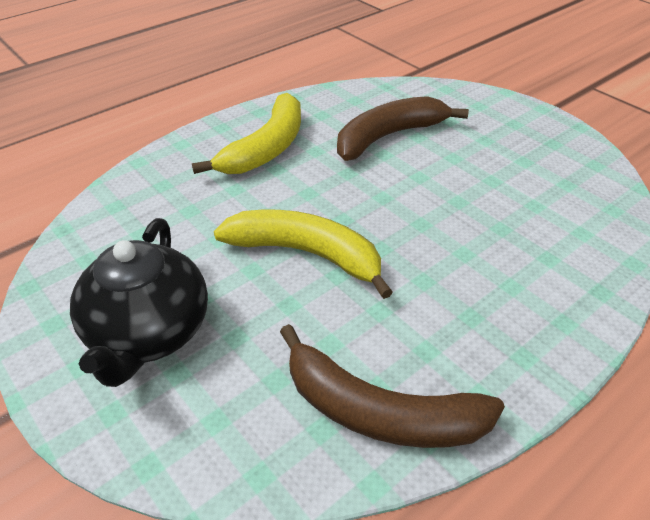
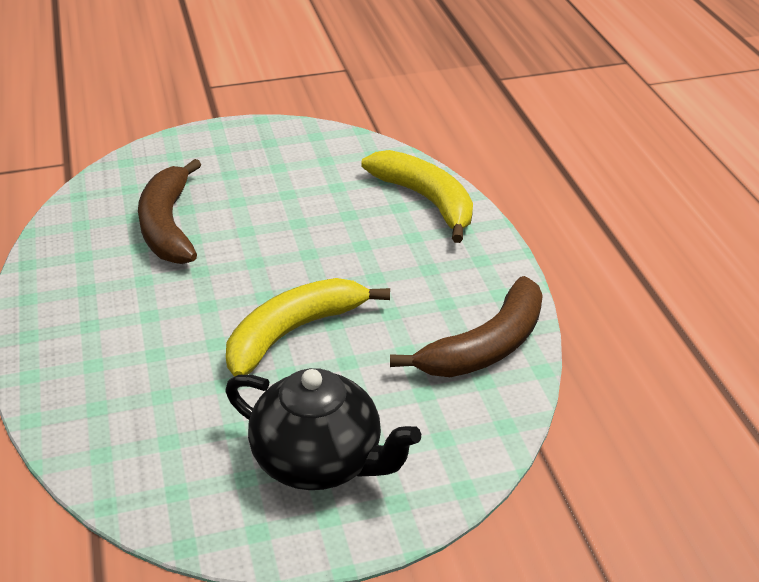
camera: 65 degrees left, 5 degrees down
(267, 148) = (105, 312): yellow banana -> yellow banana (426, 200)

